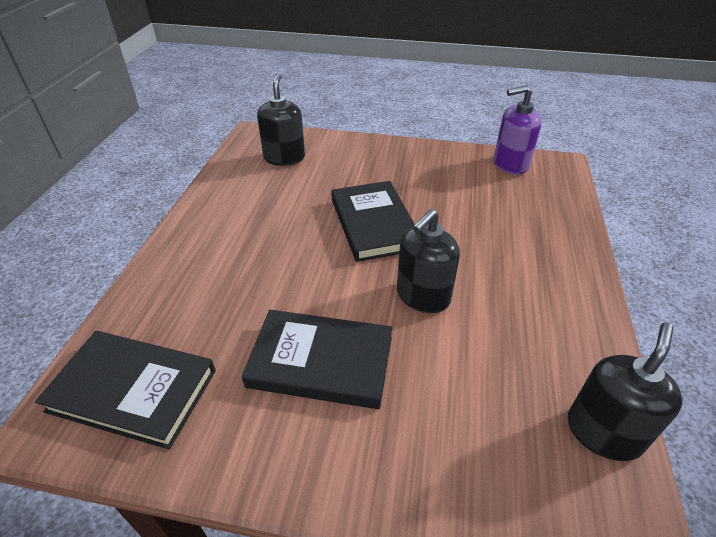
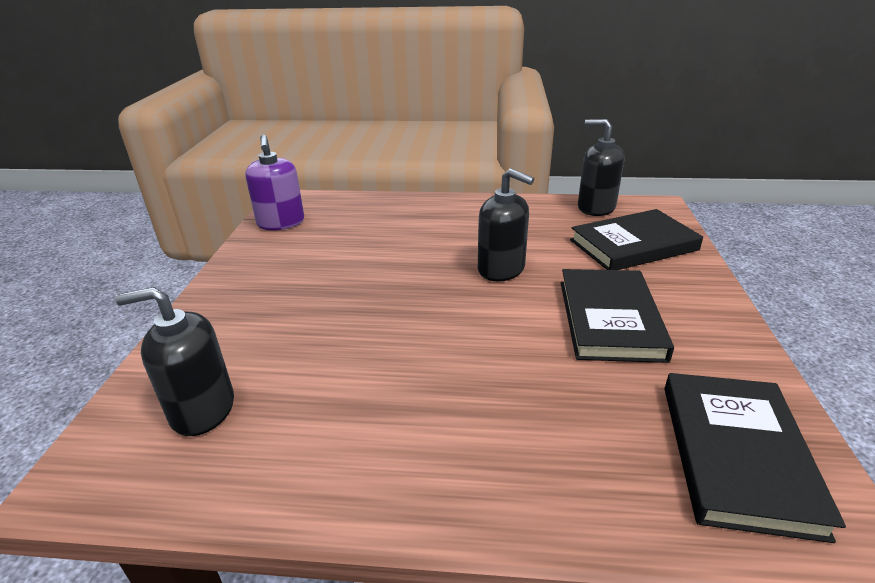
camera: 95 degrees left, 10 degrees down
(374, 224) = (392, 303): black book -> black book (633, 245)

